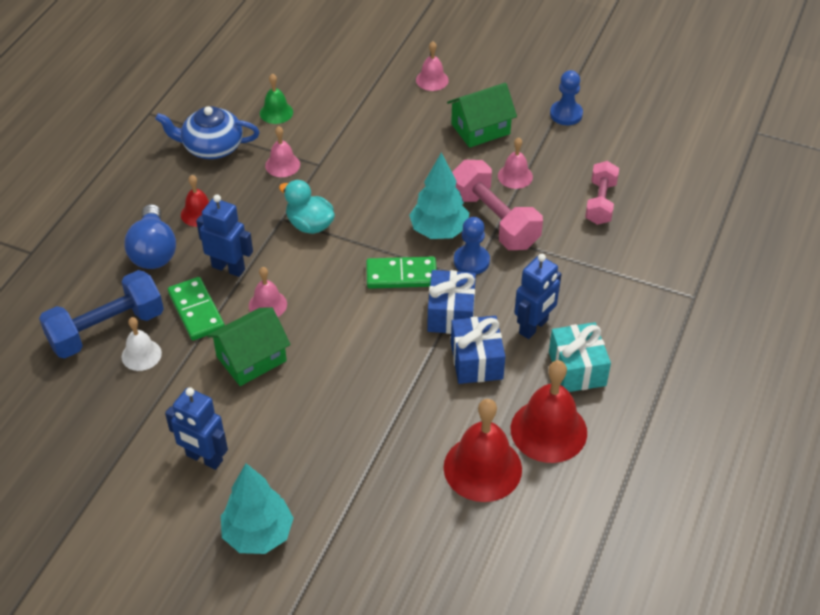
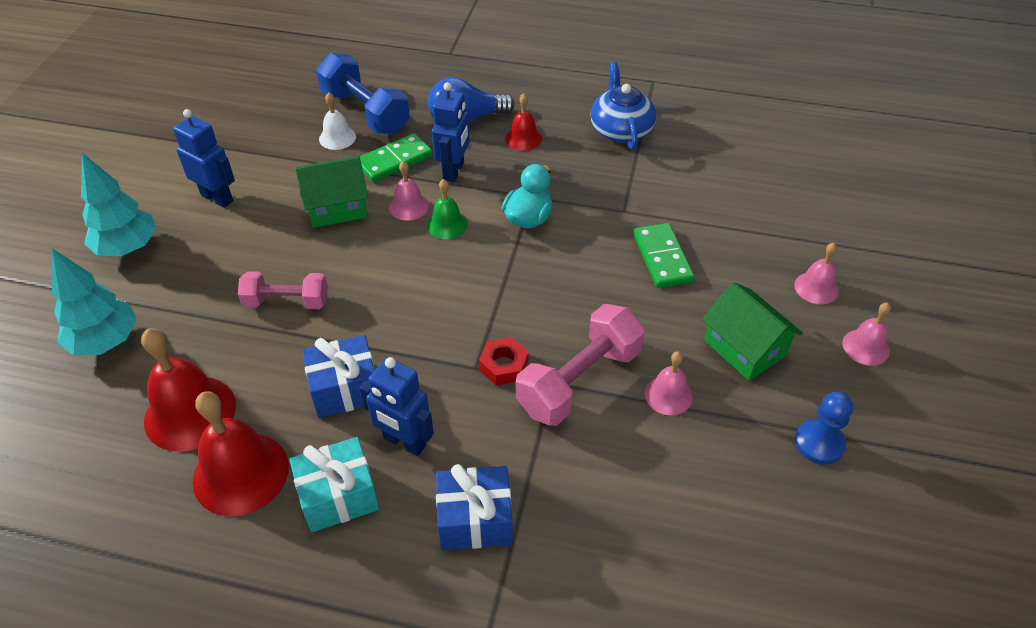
camera: 80 degrees right, 0 degrees up
(204, 458) = (217, 198): blue robot -> blue robot turned 105 degrees clockwise
(251, 359) = (337, 207): green house -> green house turned 60 degrees counterclockwise
(276, 112) = (693, 165): green bell -> green bell (447, 224)
(282, 165) = (613, 183): pink bell -> pink bell (866, 347)
(401, 275) = (468, 304): green domino -> green domino (662, 258)
(439, 231) = (547, 329): turquoise tree -> turquoise tree (105, 341)
(451, 314) = (415, 356): blue gift -> blue gift (475, 520)
(471, 261) = (504, 366): blue pawn -> red nut
(600, 203) = (649, 502): pink dumbbell -> pink dumbbell (287, 302)

